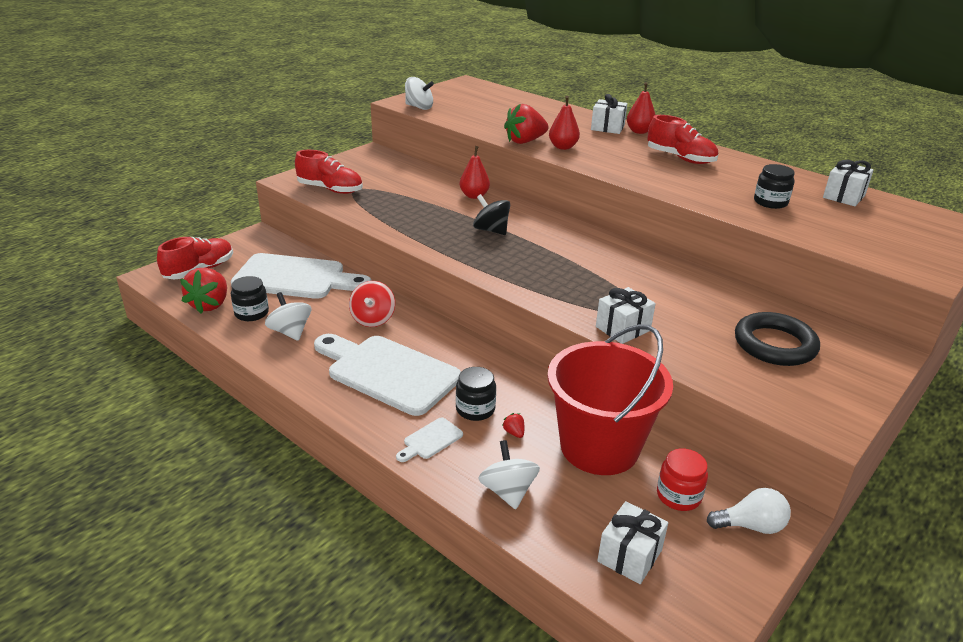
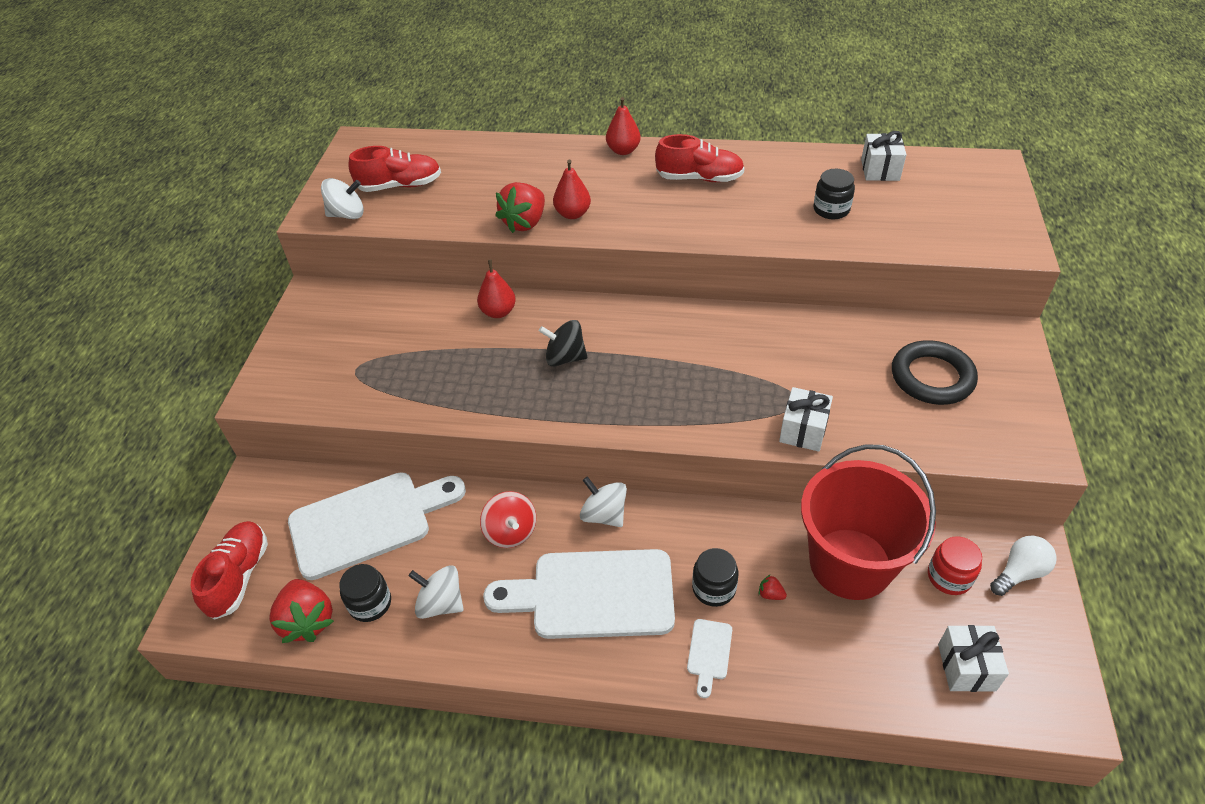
camera: 30 degrees left, 15 degrees up
(330, 189) = (325, 385): red shoe -> red shoe (400, 186)
(508, 491) = (823, 666): white spinning top -> white spinning top (604, 515)
(607, 128) = (587, 158): white gift -> none

